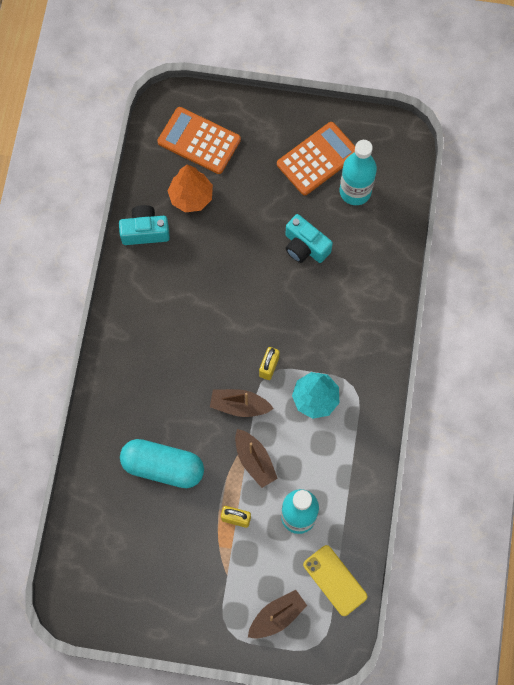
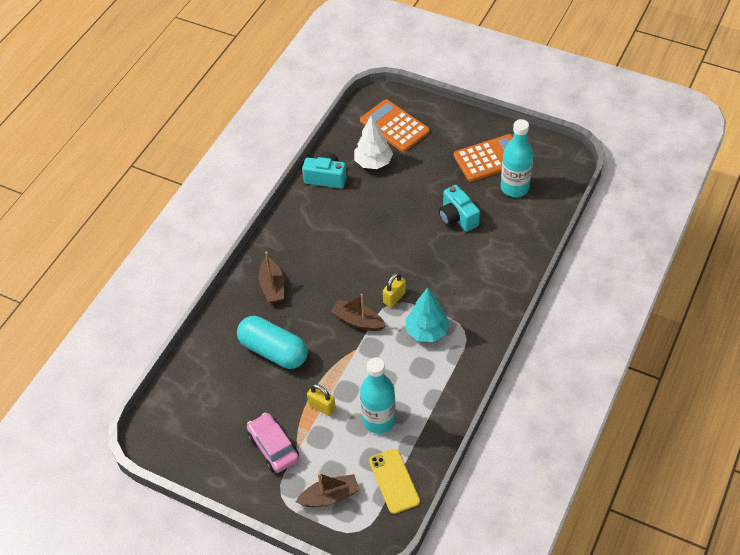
camera: 20 degrees right, 20 degrees down
(191, 197) = (373, 162): orange tree -> white tree
(202, 578) = (273, 447): none -> pink car
(254, 460) = (355, 366): brown boat -> brown boat (272, 286)

